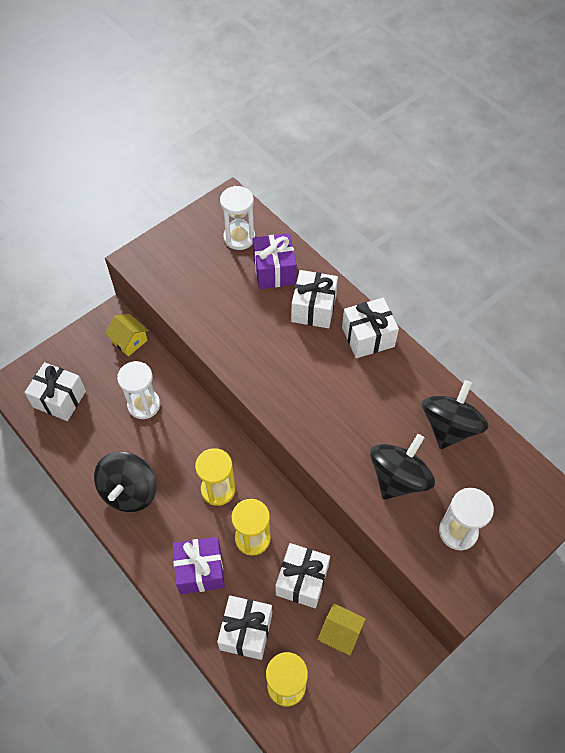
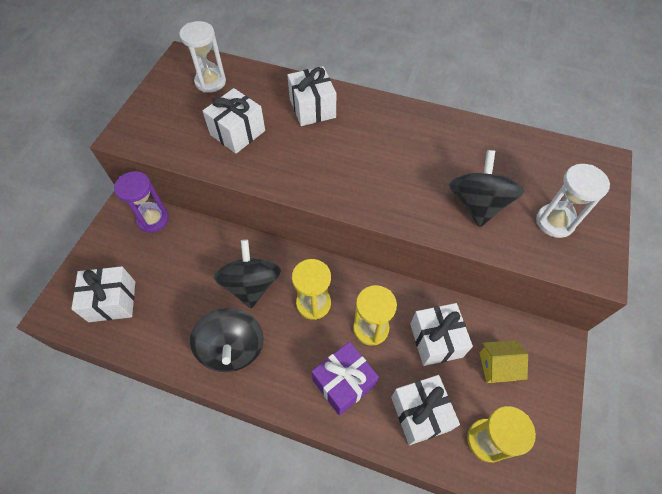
camera: 30 degrees left, 0 degrees up
(129, 341) = (153, 219): yellow house -> purple hourglass
(144, 405) = (199, 266): white hourglass -> none
(274, 271) = (259, 94): purple gift -> none
(368, 337) = (372, 110): white gift -> white gift (237, 132)
(449, 426) = (485, 146): black spinning top -> black spinning top (251, 285)

